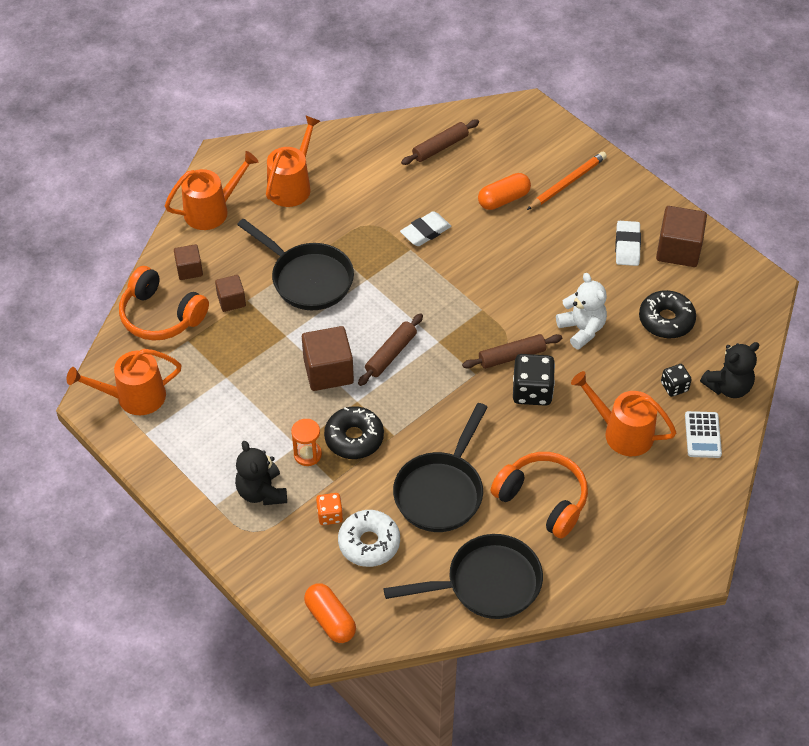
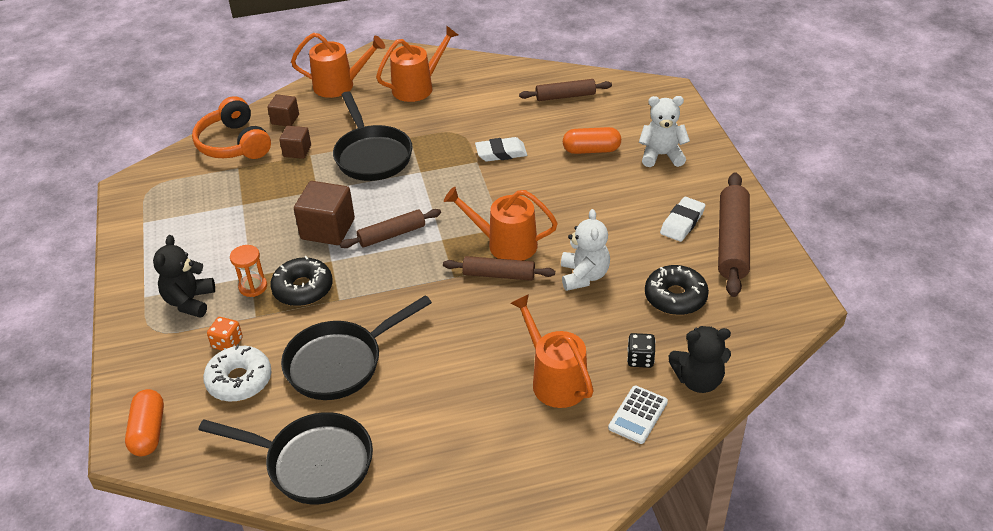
camera: 30 degrees right, 10 degrees down
(134, 397) = (160, 193): orange watering can -> orange watering can (505, 244)
(532, 391) = (494, 310): black dice -> none
(543, 499) = (428, 409): orange headphones -> none
(567, 183) = (661, 155): orange pencil -> white teddy bear
(678, 250) = (732, 242): brown cube -> brown rolling pin

